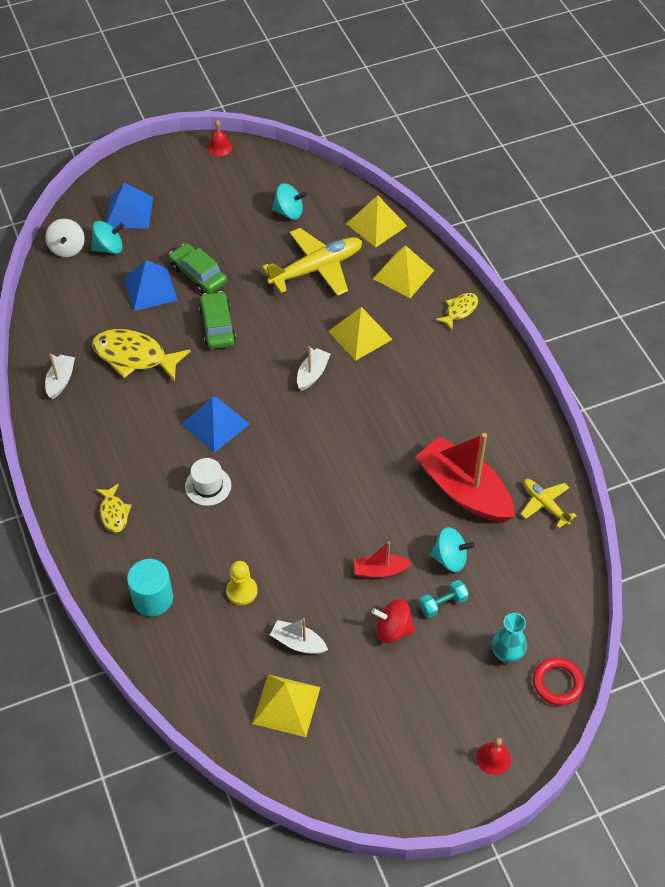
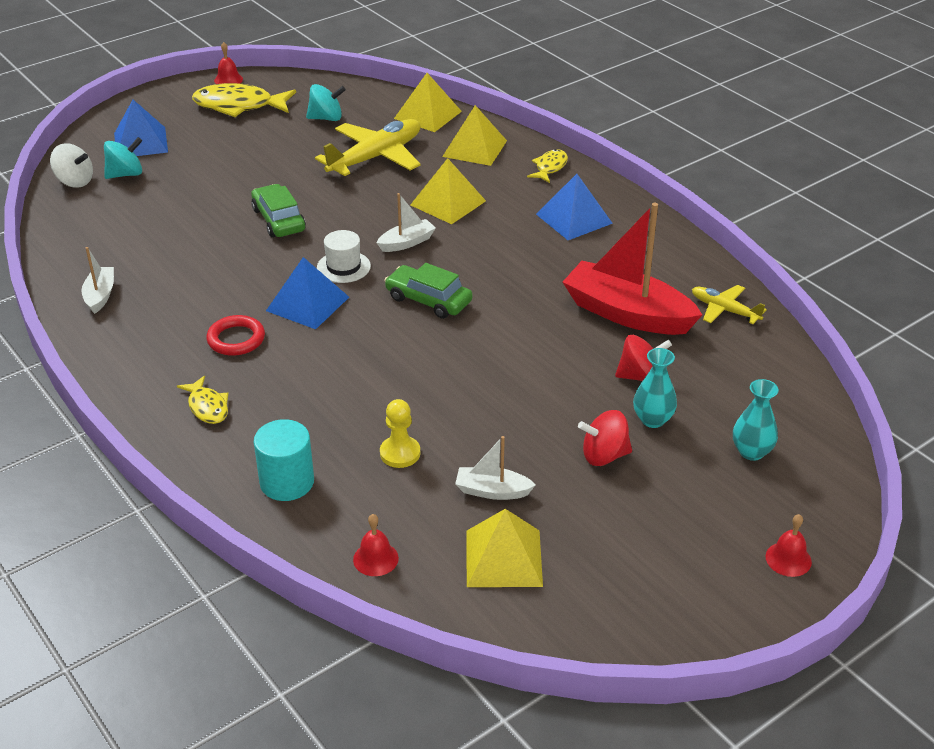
camera: 15 degrees left, 15 degrees down
(67, 248) = (75, 181): white spinning top -> white spinning top turned 45 degrees counterclockwise
(134, 357) = (187, 260): yellow fish -> yellow fish (239, 106)
(150, 289) = (187, 201): blue pyramid -> blue pyramid (574, 218)
(196, 683) = (375, 559): none -> red bell
(198, 274) = (240, 181): green car -> green car (428, 300)
(208, 486) = (319, 361): white hat -> white hat (343, 267)
(312, 374) = (407, 243): white boat -> white boat turned 45 degrees clockwise
(380, 571) = (563, 402): red boat -> none
(443, 604) = (652, 419): turquoise dumbbell -> turquoise vase
(450, 558) = (640, 376): turquoise spinning top -> red spinning top
(557, 683) = (825, 469): red ring -> red ring (236, 339)

